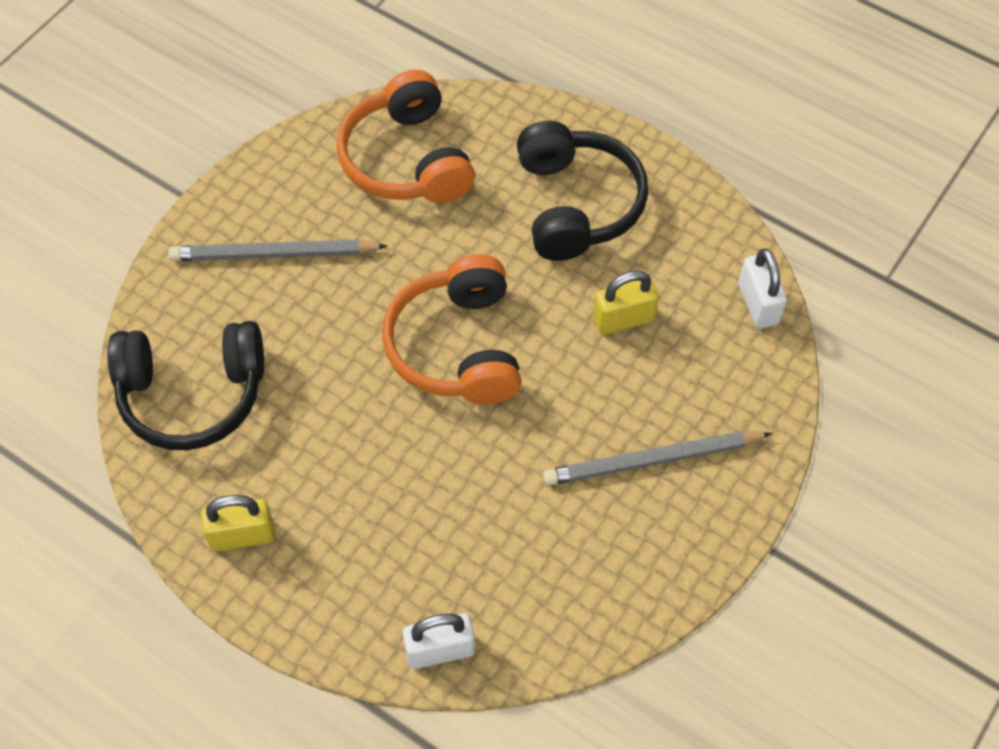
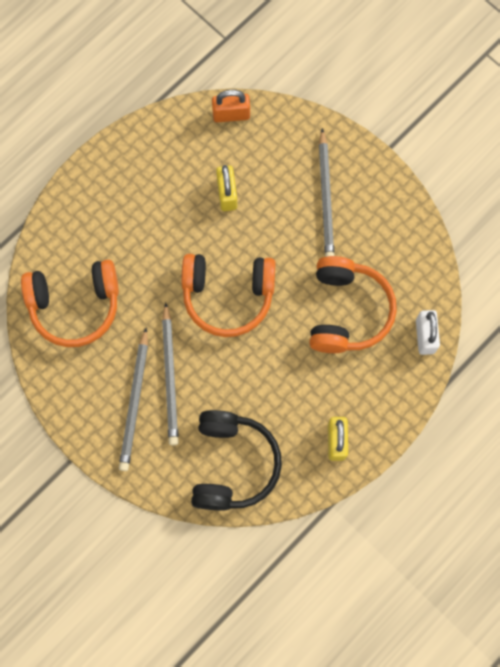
camera: 80 degrees left, 15 degrees up
(318, 292) = (170, 377): none -> grey pencil
(462, 521) = (347, 311): none -> orange headphones
(576, 204) = (135, 205): black headphones -> none
(758, 304) = (231, 114): white padlock -> orange padlock

